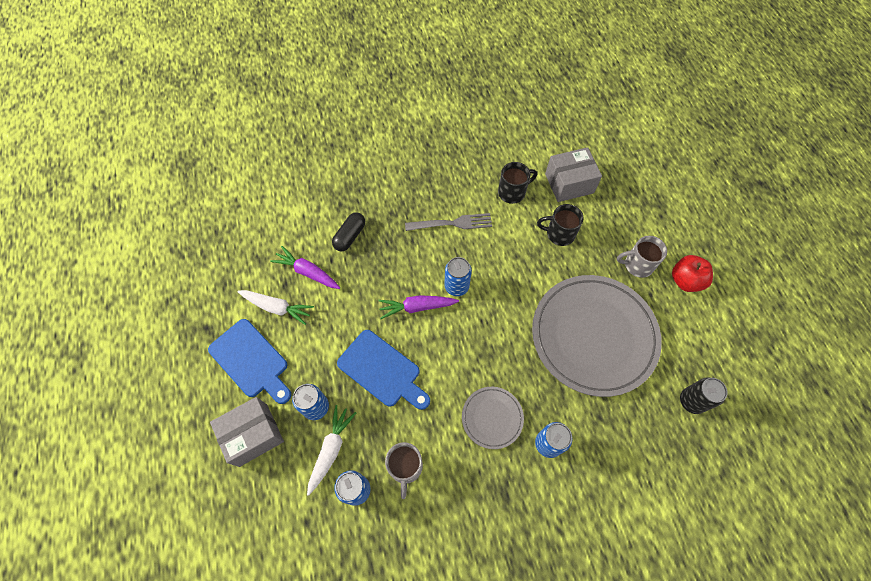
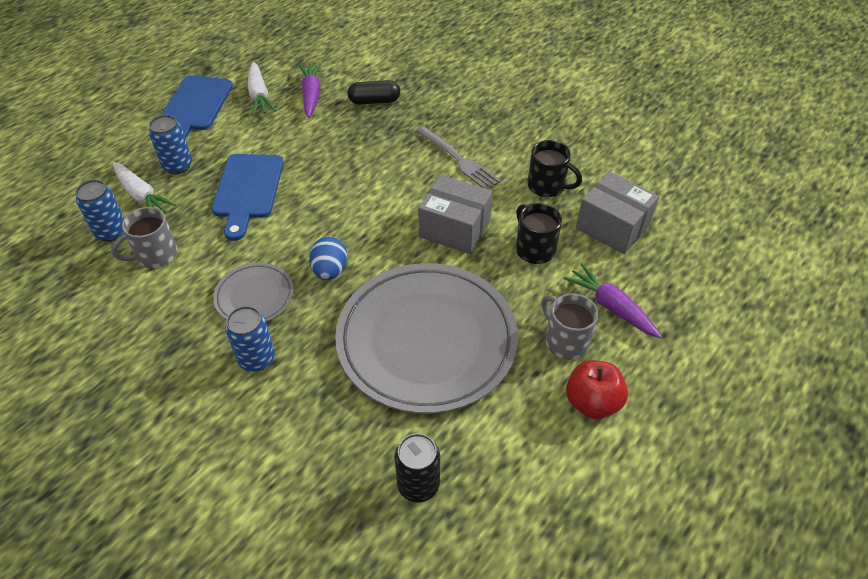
camera: 55 degrees right, 15 degrees down
(253, 435) = (125, 142): grey box -> grey box (454, 228)
(331, 449) = (142, 196): white carrot -> white carrot turned 60 degrees clockwise
(416, 307) = (337, 181): purple carrot -> purple carrot (610, 306)
(456, 286) = (387, 198): blue can -> none
(500, 358) = (330, 270): none -> blue egg

